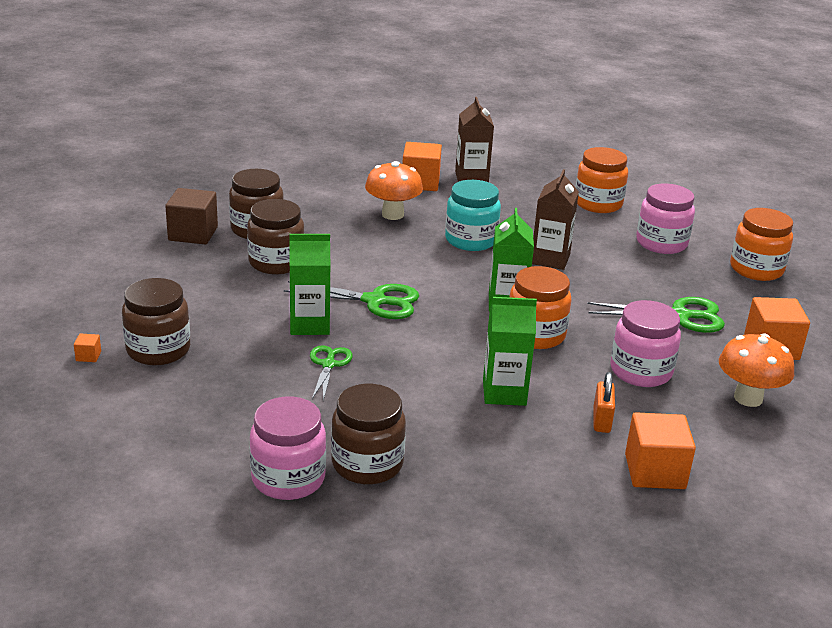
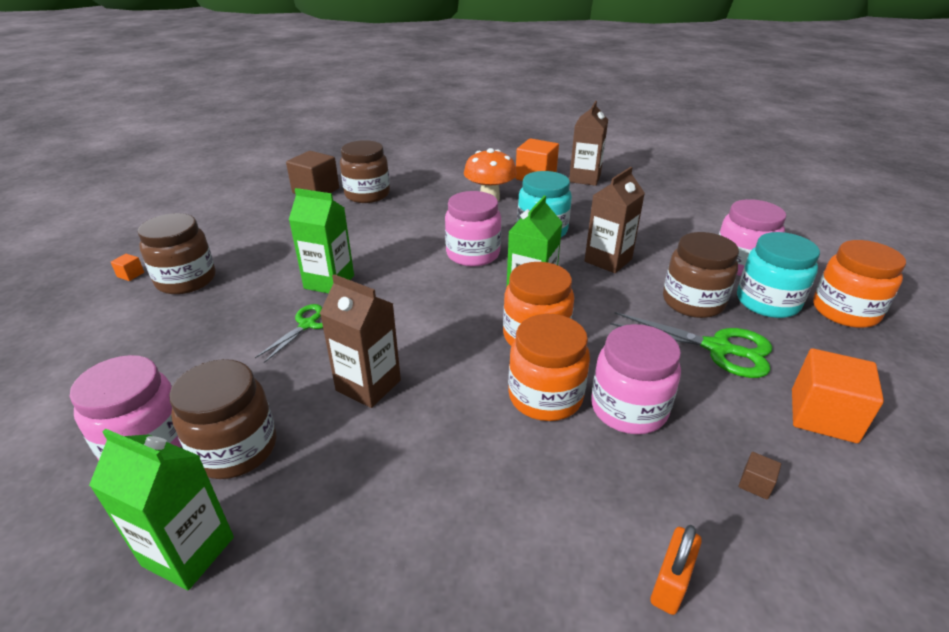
camera: 25 degrees right, 5 degrees up
(276, 262) = (355, 223): brown jar -> brown jar (693, 302)
(375, 301) = (406, 271): green scissors -> none
(424, 274) = (473, 254): none -> pink jar
(430, 399) = (368, 385): none -> brown carton
(504, 392) = (451, 397): green carton -> green carton (188, 551)
(598, 204) = (693, 216): orange jar -> orange jar (545, 397)
(601, 420) = (537, 464): orange padlock -> orange padlock (670, 583)
(655, 471) = (557, 567): orange cube -> none
(697, 272) = (767, 302): none -> turquoise jar
(748, 398) = (755, 484): orange mushroom -> brown cube

